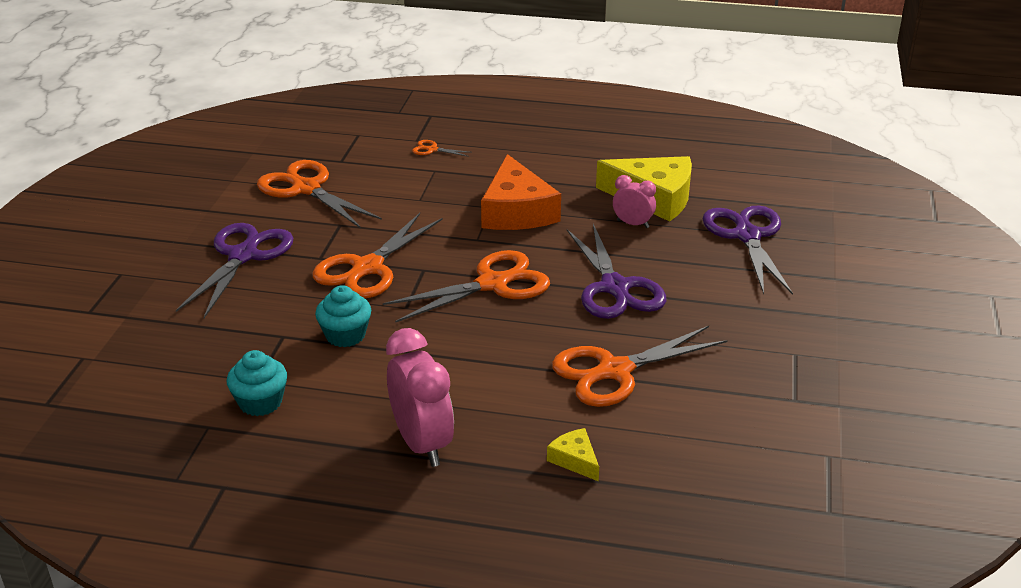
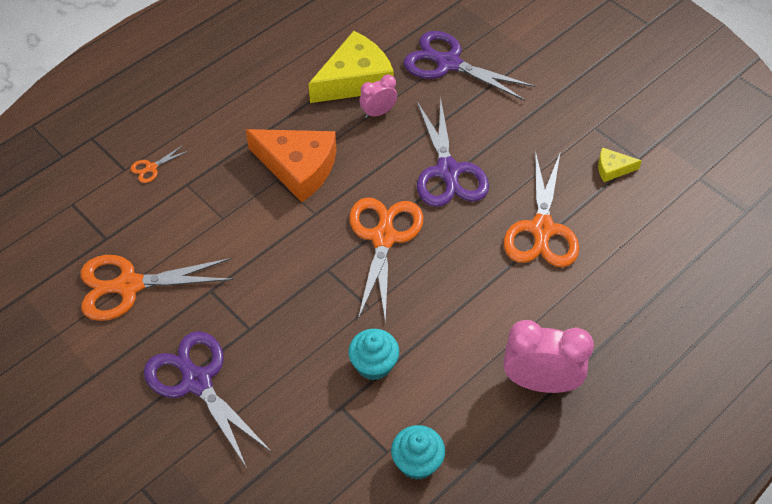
camera: 55 degrees left, 20 degrees up
(367, 268) = (293, 304): orange scissors -> none
(575, 460) = (616, 305): yellow cheese -> yellow cheese (612, 169)
(615, 287) = (448, 171): purple scissors -> purple scissors turned 60 degrees clockwise

